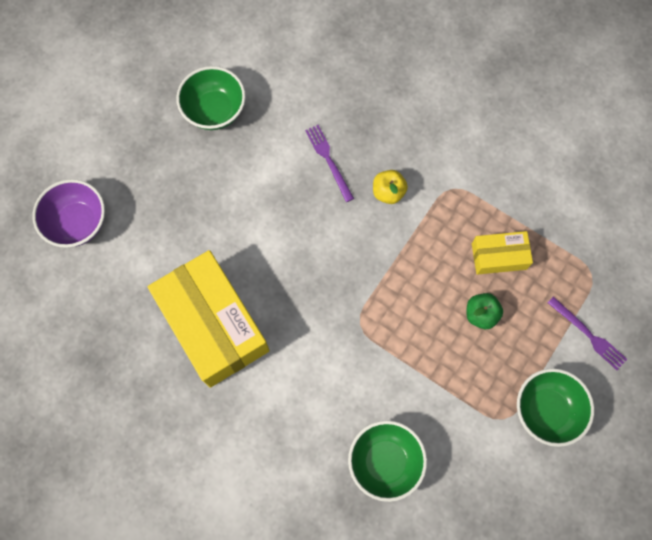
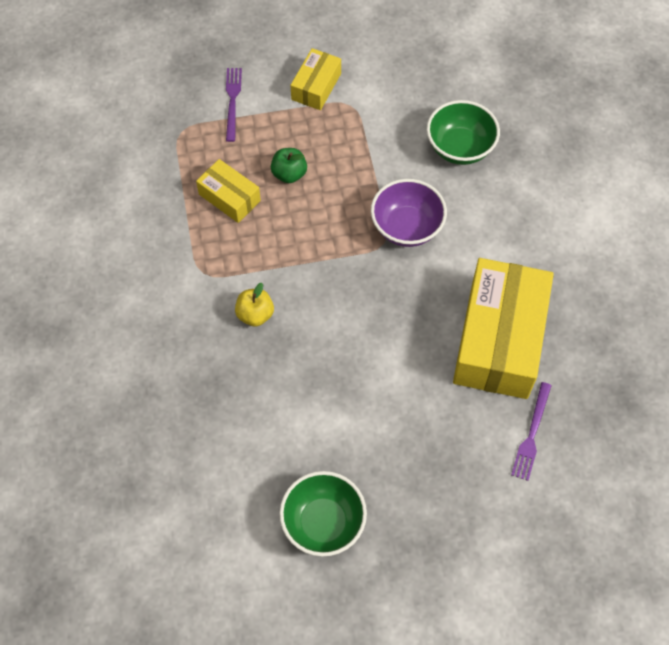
camera: 135 degrees left, 10 degrees down
(78, 223) = (544, 529): purple bowl -> purple bowl (406, 227)
(328, 160) = (273, 383): purple fork -> purple fork (532, 434)
(546, 410) = (316, 86): green bowl -> yellow box

